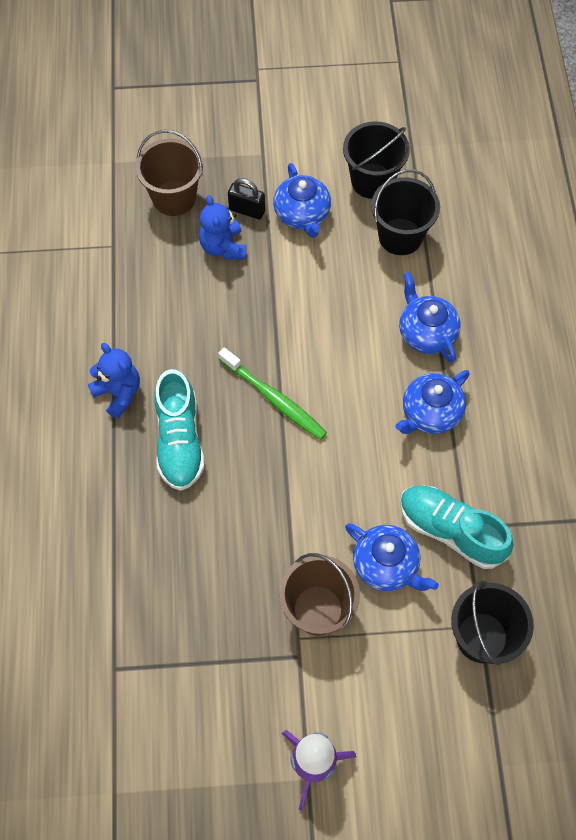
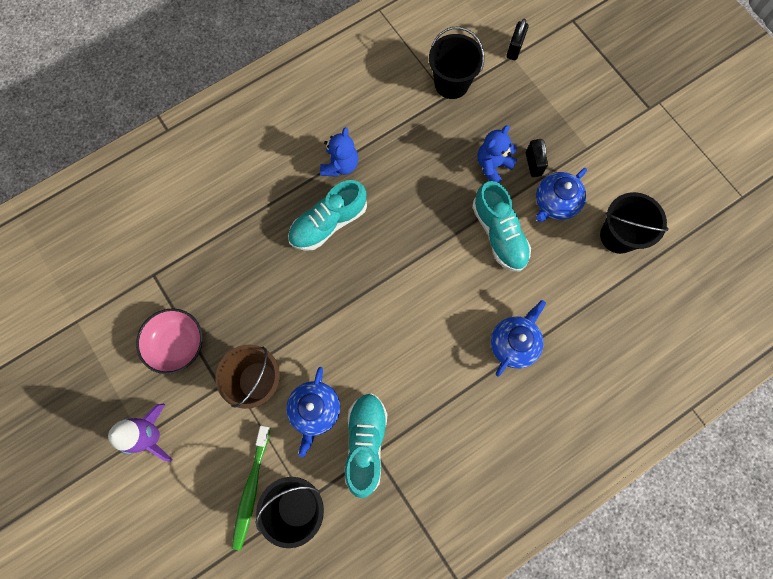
camera: 60 degrees right, 10 degrees up
(105, 155) = (514, 49): none -> black padlock
(174, 198) = (510, 111): brown bucket -> none
(219, 681) = (177, 344): none -> pink bowl
(274, 399) = (395, 266): green toothbrush -> green toothbrush (251, 489)
(302, 282) = (499, 234): none -> turquoise shoe
(400, 236) = (583, 281): black bucket -> black bucket (451, 83)
(430, 413) = (450, 380): blue teapot -> none

